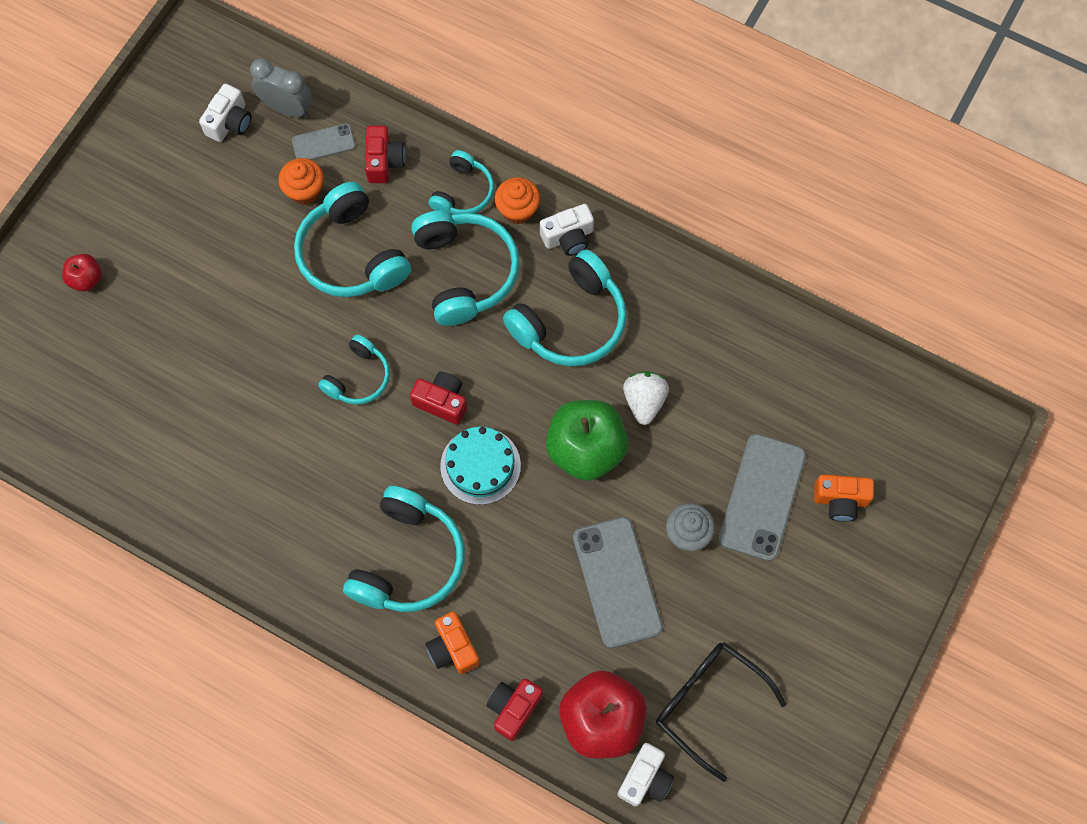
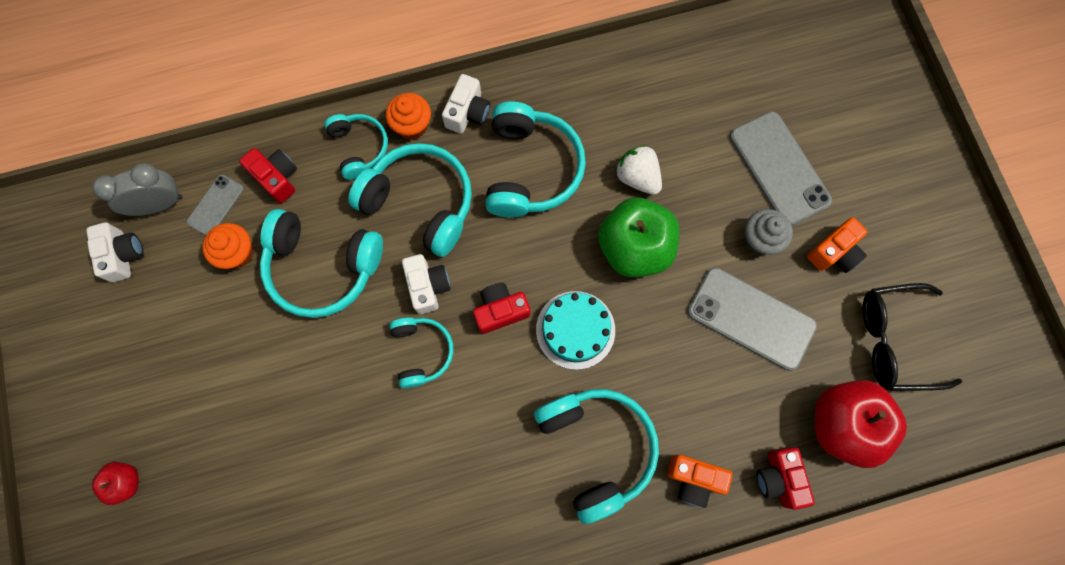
camera: 45 degrees left, 5 degrees up
(645, 779) = (911, 435): white camera -> white camera (428, 286)
(840, 500) = (828, 123): orange camera -> orange camera (834, 252)

